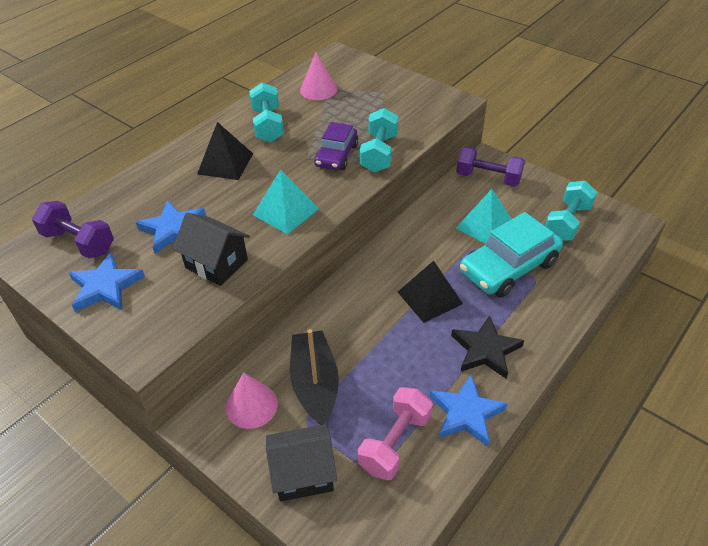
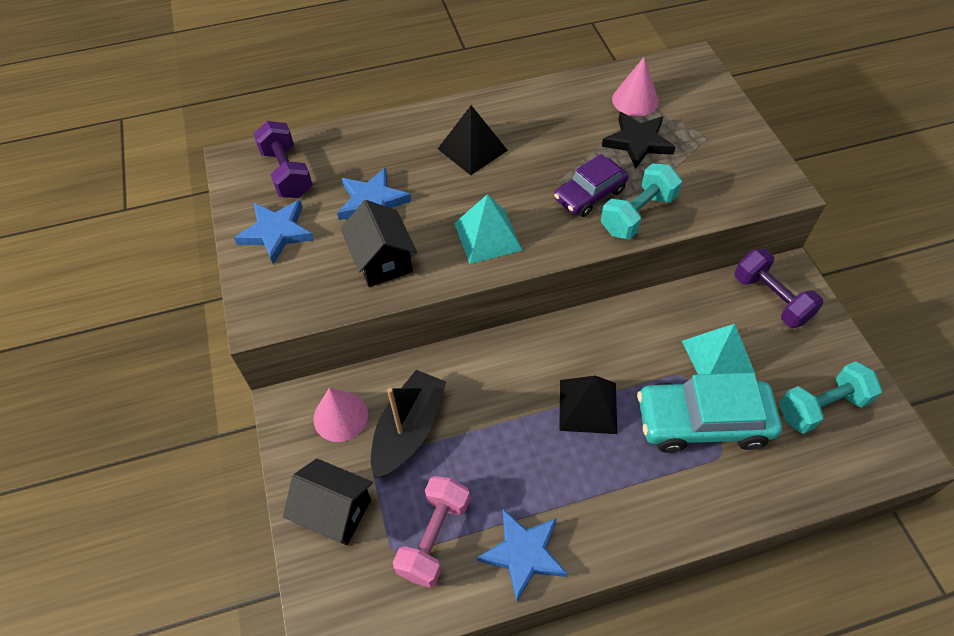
camera: 35 degrees right, 10 degrees up
(268, 125) = (547, 122): turquoise dumbbell -> none
(395, 443) = (434, 537): pink dumbbell -> pink dumbbell turned 45 degrees counterclockwise
(485, 350) = (598, 500): black star -> black star (638, 142)

